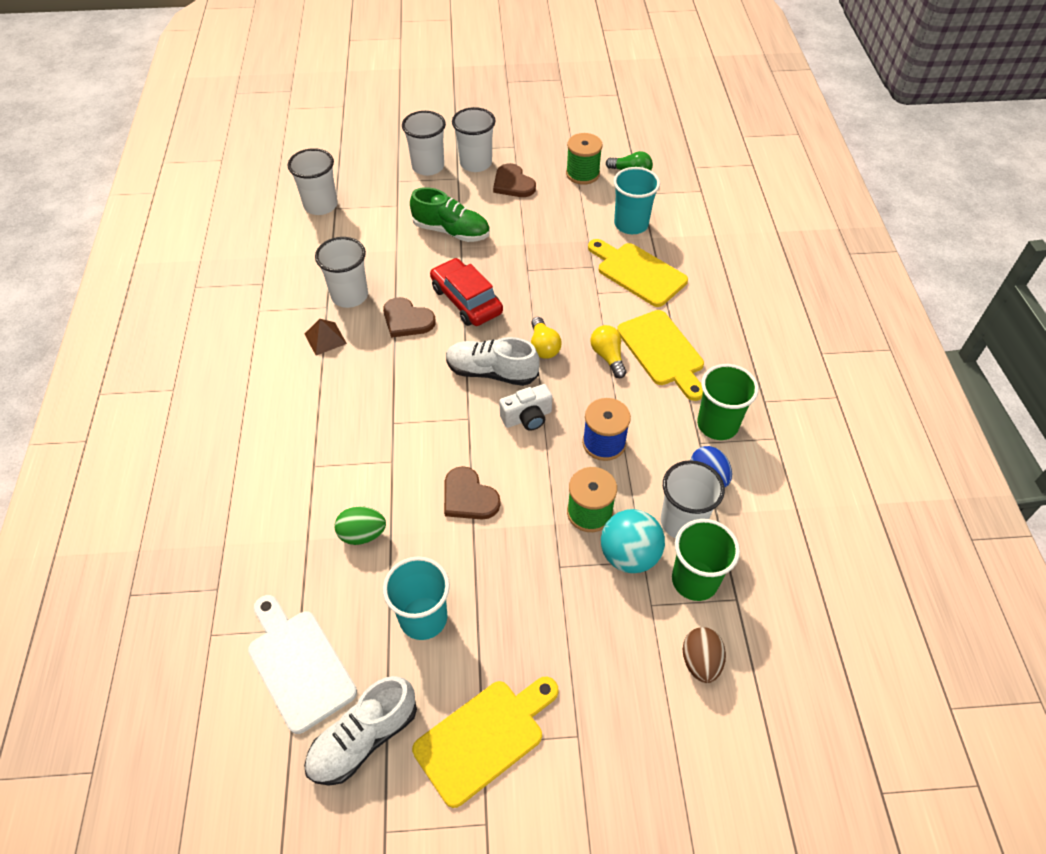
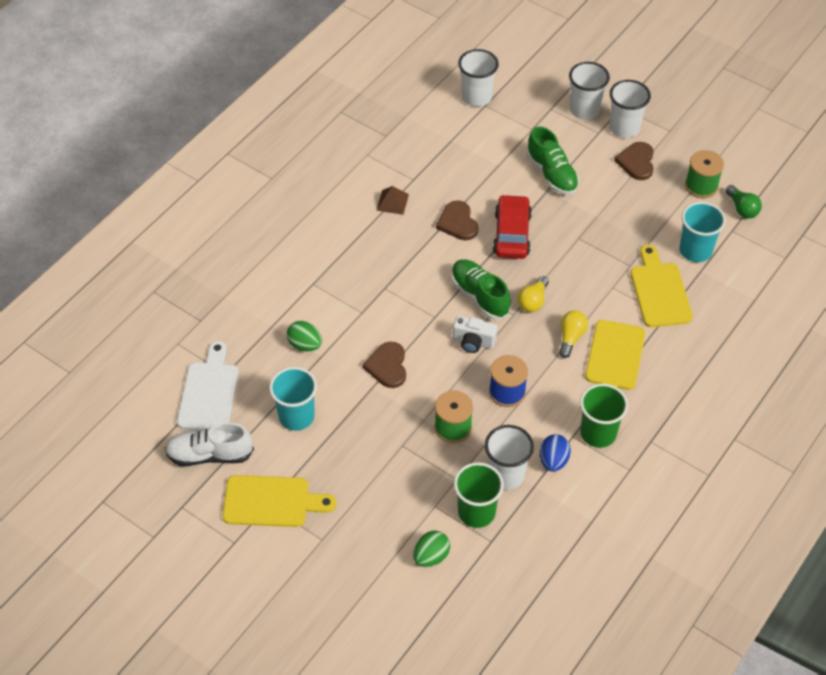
camera: 40 degrees right, 0 degrees up
(349, 296) = (435, 181): white cup -> none
(491, 372) = (479, 296): white shoe -> green shoe
(629, 555) = (451, 469): turquoise ball -> none
(700, 662) = (431, 556): brown egg -> green egg

